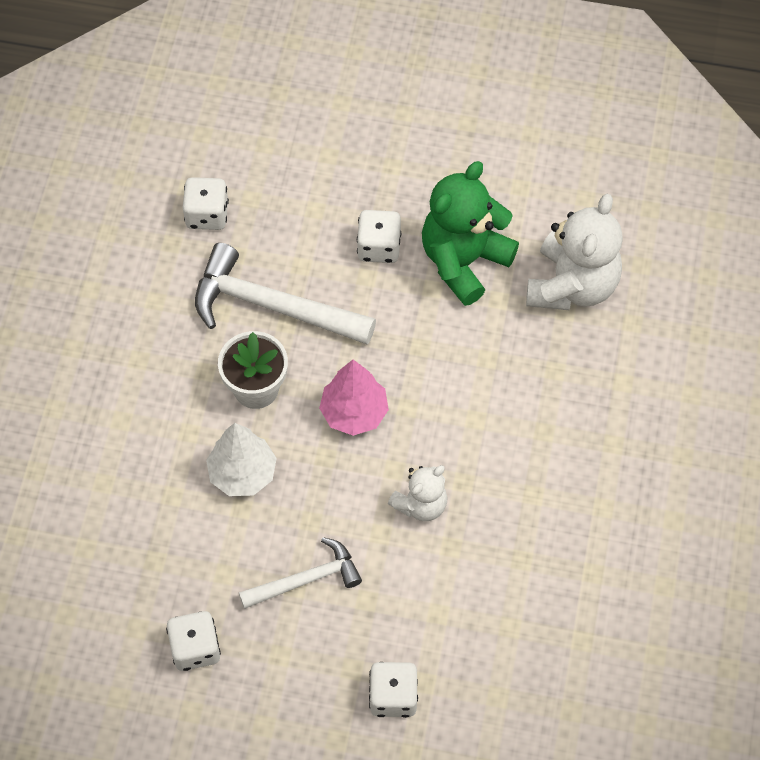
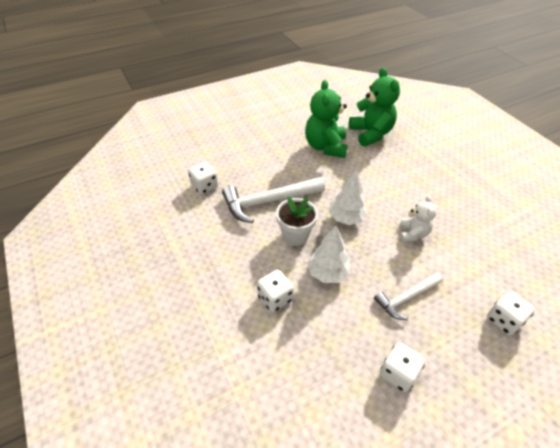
camera: 40 degrees left, 15 degrees down
(305, 579) = (407, 298): white hammer -> white hammer turned 150 degrees counterclockwise
(354, 413) = (346, 218): pink tree -> white tree
(379, 247) = (289, 159): white dice -> white dice (275, 298)
(572, 285) = (371, 134): white teddy bear -> green teddy bear

